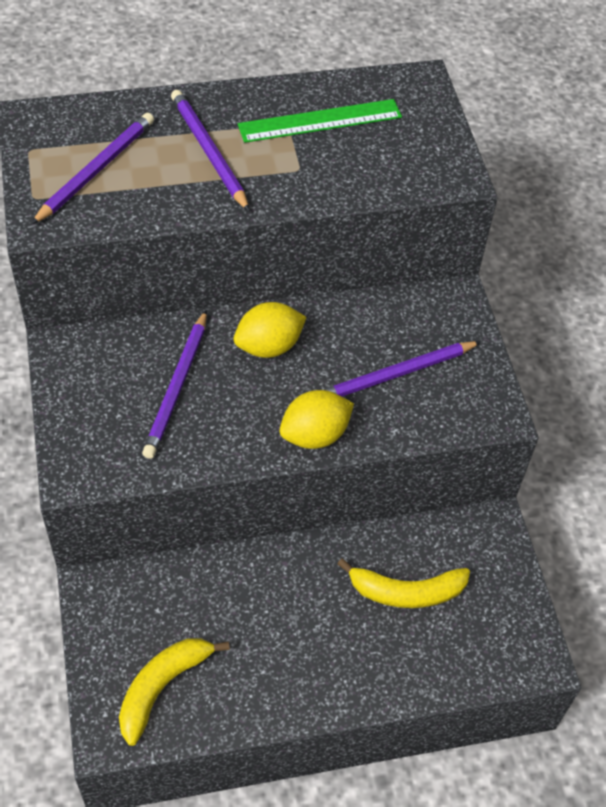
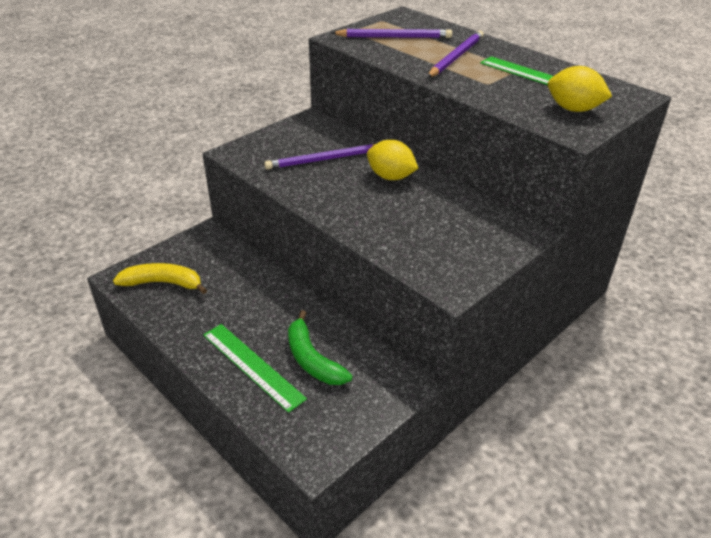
camera: 60 degrees right, 15 degrees down
(315, 435) = (344, 217): yellow lemon -> yellow lemon (573, 109)
(378, 654) = (252, 366): none -> green ruler
(396, 374) = (429, 230): purple pencil -> none
(406, 592) = (312, 359): yellow banana -> green banana

